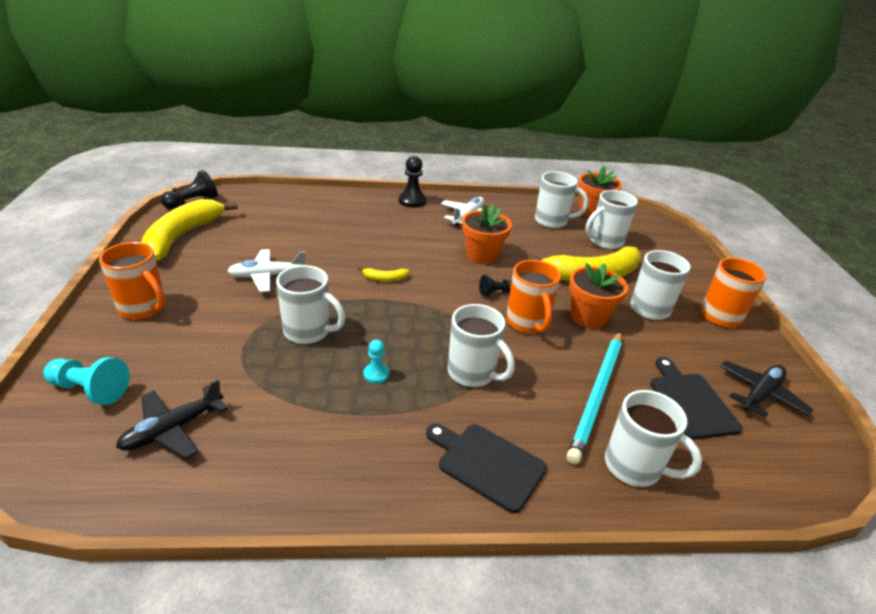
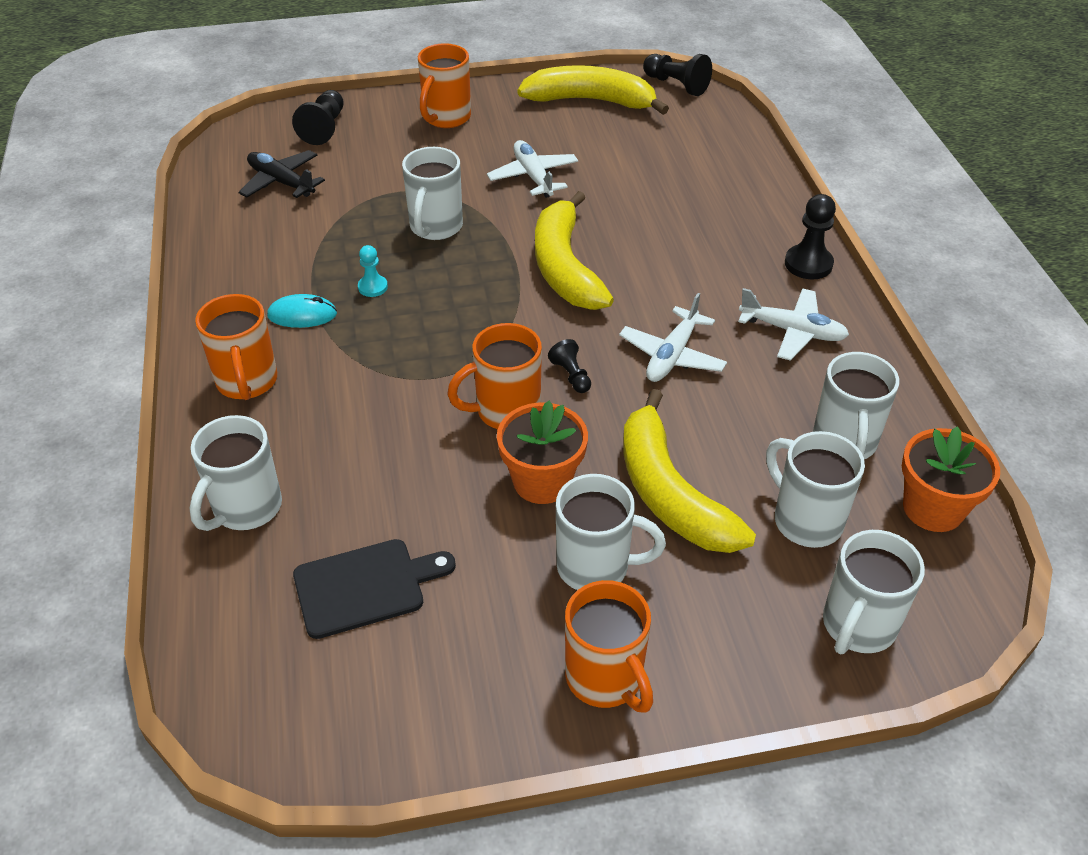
camera: 85 degrees right, 10 degrees up
(90, 390) = (324, 128): turquoise pawn -> black pawn
(385, 278) = (565, 267): yellow banana -> yellow banana, size x2.48
(401, 422) = (302, 315): none -> turquoise mouse
(473, 373) = (388, 363): white mug -> white mug (857, 627)
(482, 255) = (672, 355): orange flower pot -> white plane
(487, 464) = (247, 382): black cutting board -> orange mug
(597, 395) = (365, 480): turquoise pencil -> none
(760, 394) = (395, 686): black plane -> none

